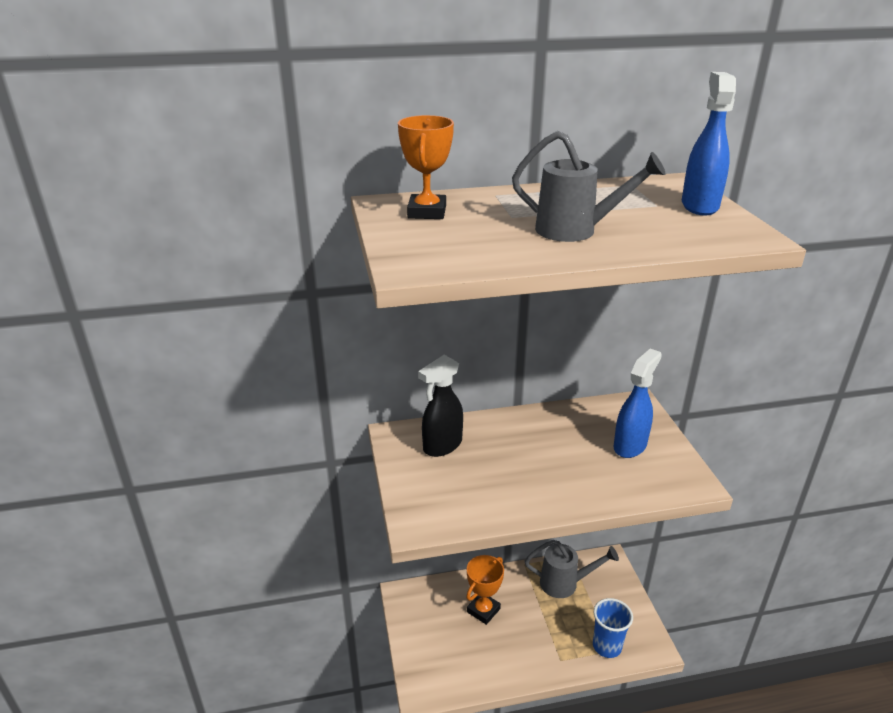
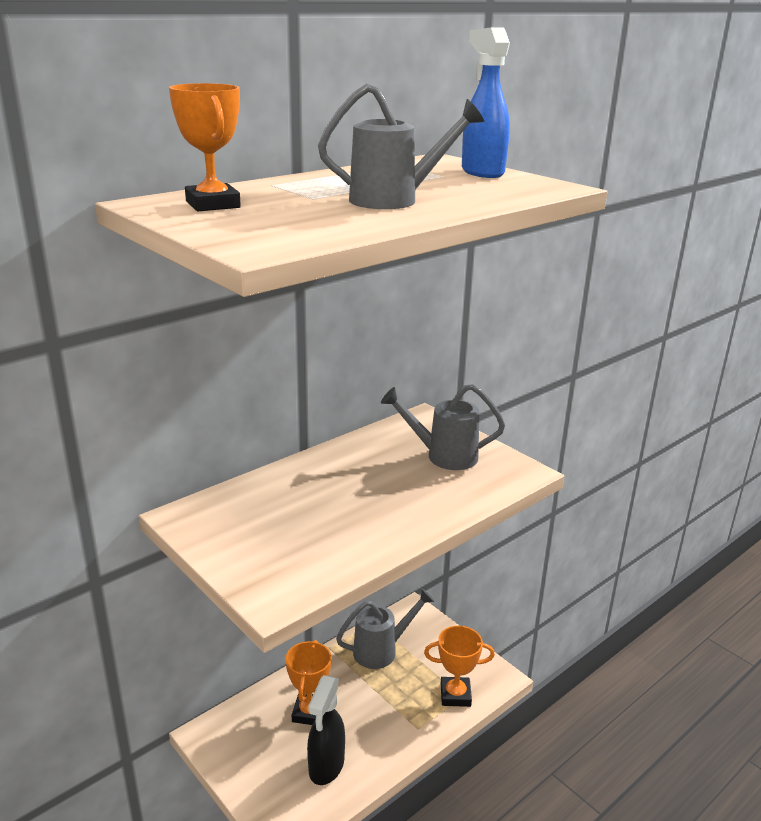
camera: 30 degrees left, 5 degrees down
(442, 446) = (247, 511): black spray bottle -> black spray bottle (326, 766)
(607, 646) = (455, 695): blue cup -> orange trophy
(630, 446) = (443, 456): blue spray bottle -> grey watering can

